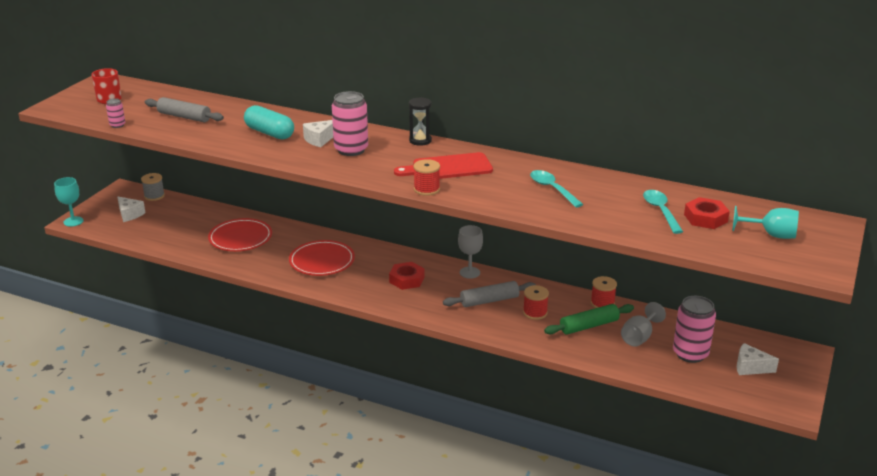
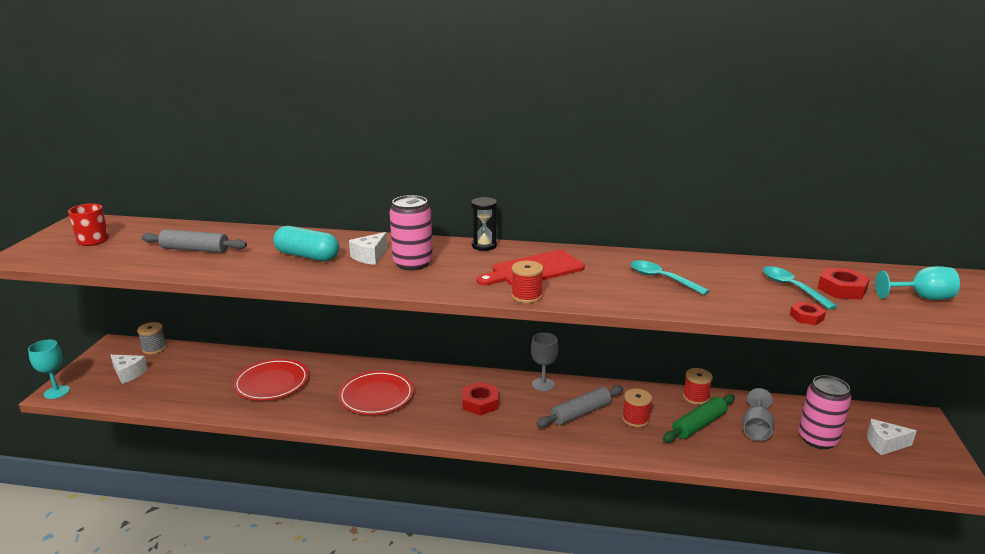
camera: 15 degrees left, 5 degrees down
(117, 125) = (111, 267): pink can -> none
(648, 237) = (806, 317): none -> red nut

